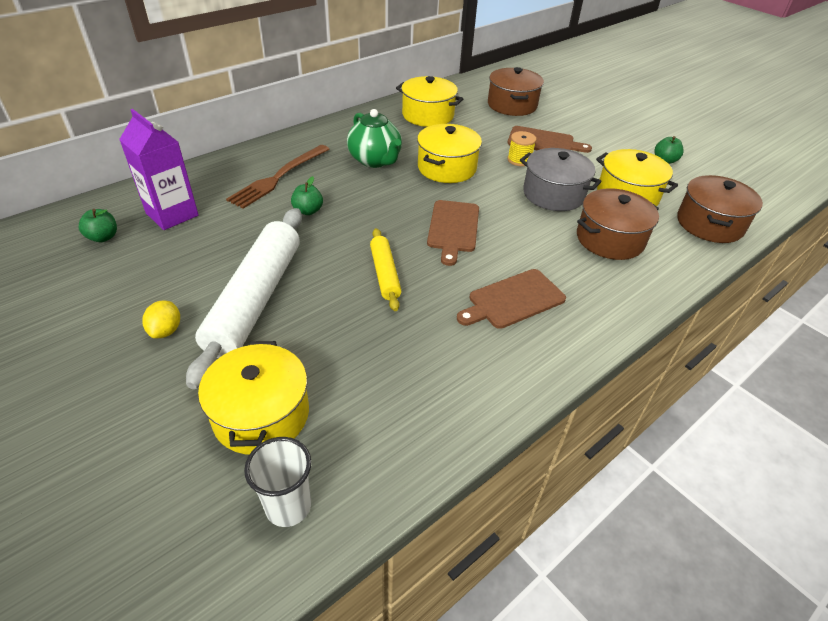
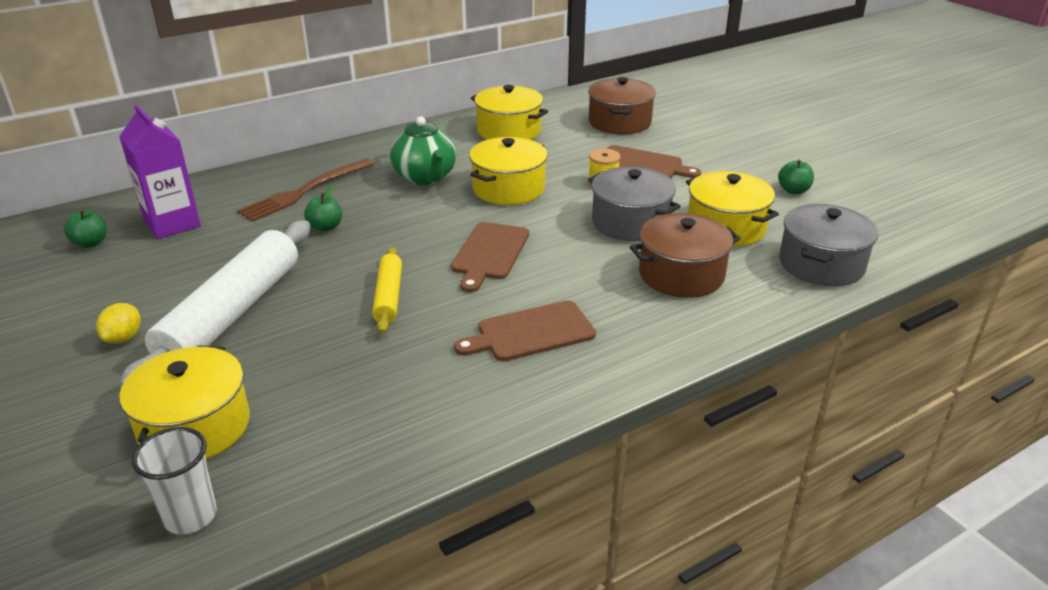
camera: 10 degrees right, 10 degrees down
(709, 224) = (821, 264): brown pot -> grey pot

